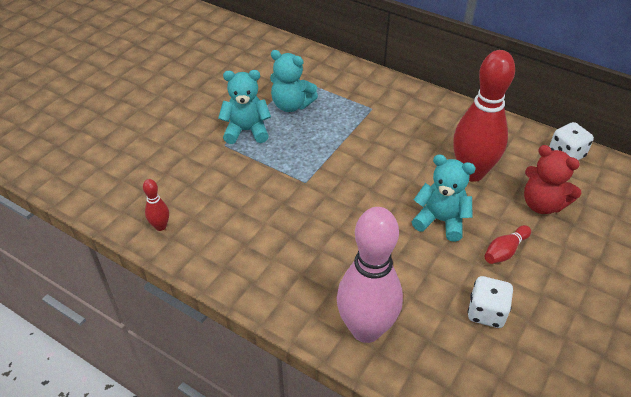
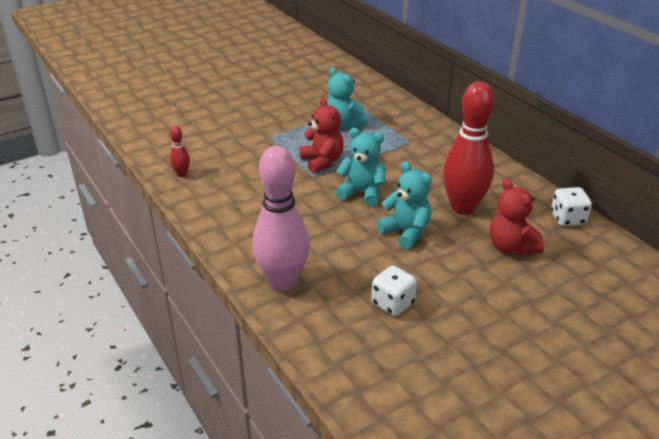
camera: 25 degrees right, 10 degrees down
(246, 131) = (293, 132): turquoise teddy bear -> turquoise teddy bear (362, 193)
(302, 160) = (322, 162): none -> red teddy bear
(505, 251) = (446, 269): red bowling pin -> none

